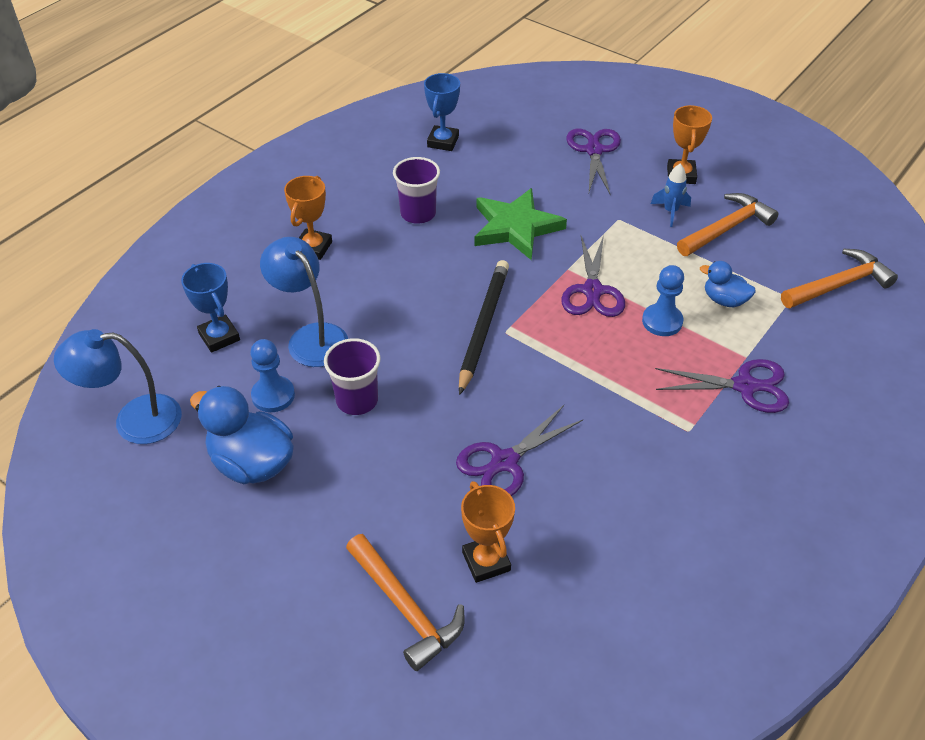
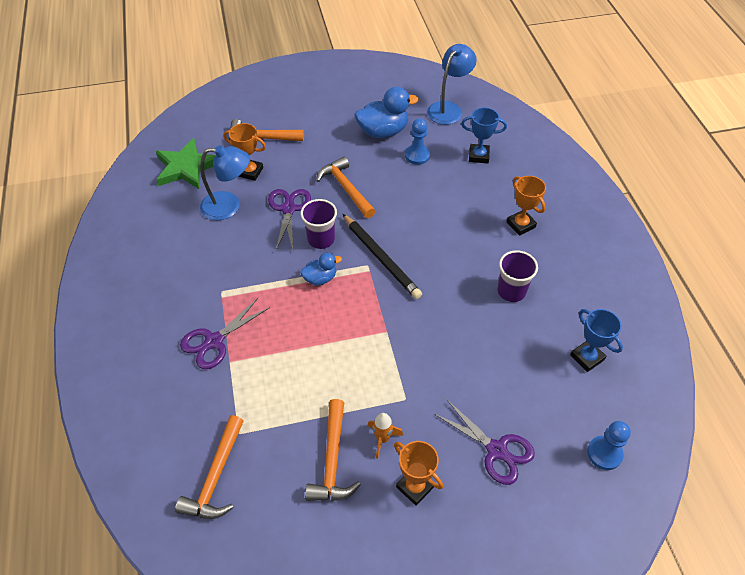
camera: 130 degrees right, 5 degrees up
(311, 337) = (444, 187): blue lamp -> blue lamp (229, 206)
(357, 400) = (383, 181): purple cup -> purple cup (321, 239)
(408, 429) = (345, 188): none -> orange hammer
(516, 227) = (451, 333): green star -> green star (186, 167)
(592, 291) = (356, 329): purple scissors -> none
(662, 321) = (297, 343): blue pawn -> blue pawn (604, 453)
(670, 212) = (382, 439): blue rocket -> orange rocket
(724, 300) = (277, 392): blue duck -> blue duck (320, 278)

